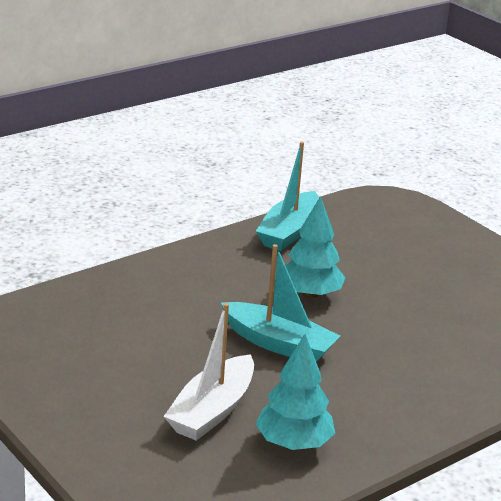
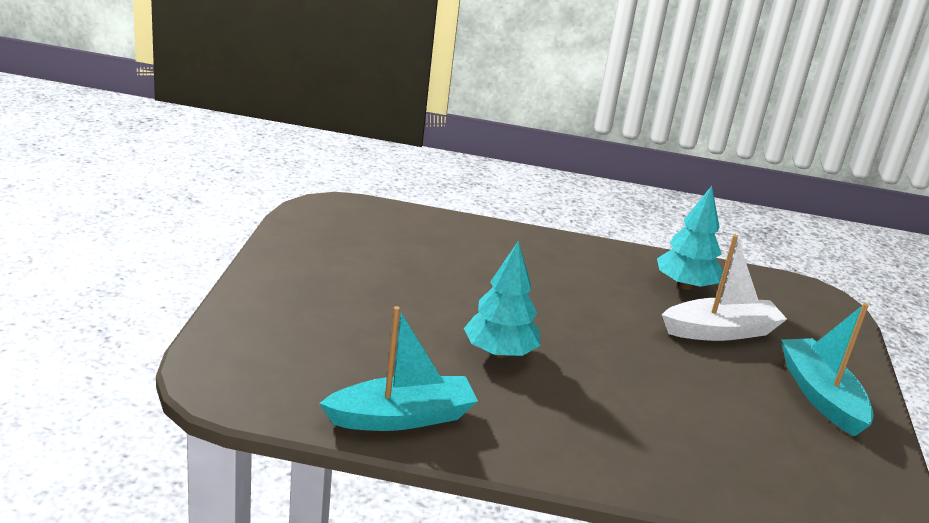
camera: 135 degrees left, 0 degrees up
(279, 344) = (597, 337): turquoise boat -> turquoise boat (820, 395)

